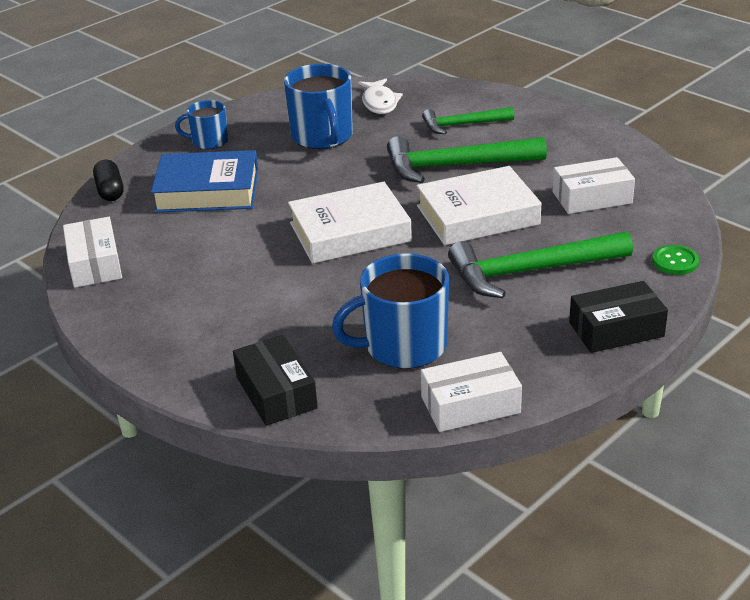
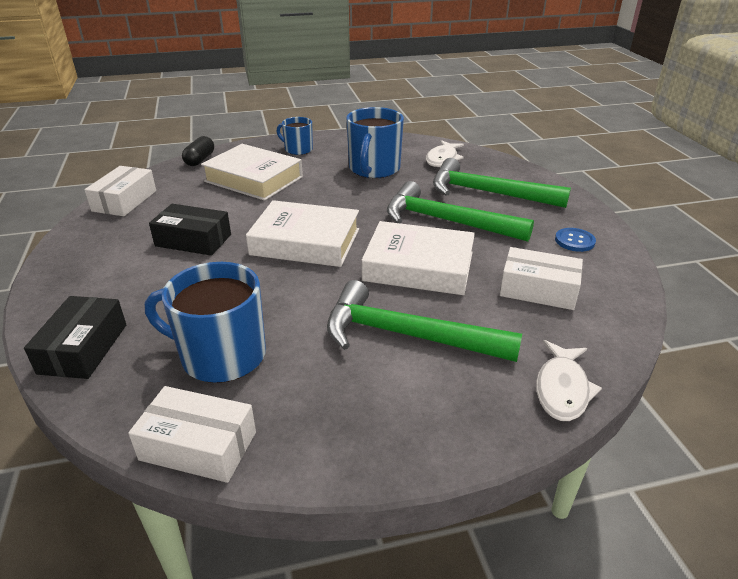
camera: 30 degrees right, 0 degrees up
(207, 191) = (254, 179): blue book -> white book
(462, 125) = (488, 193): green hammer -> green hammer, size x1.65
(581, 145) = (574, 241): none -> blue button
(616, 329) = (423, 436): black box -> black box (193, 240)
(675, 261) = (562, 389): green button -> white fish

